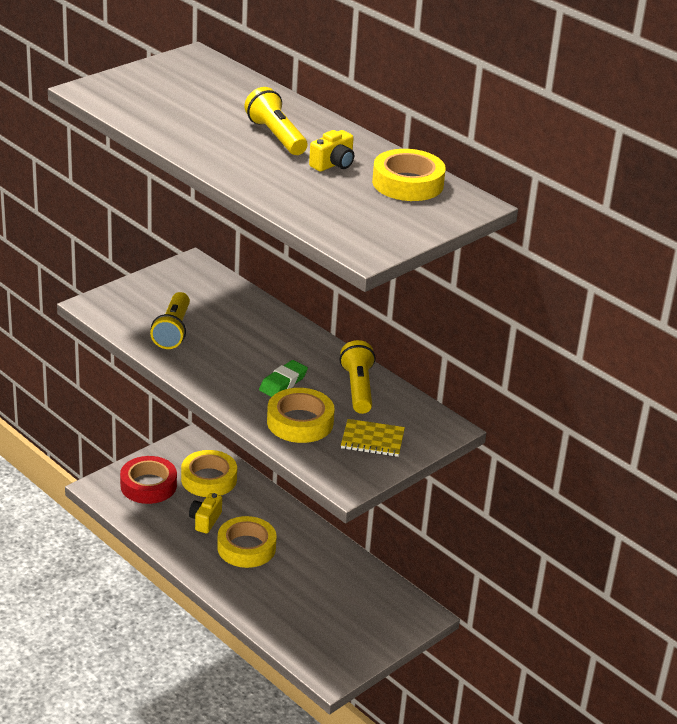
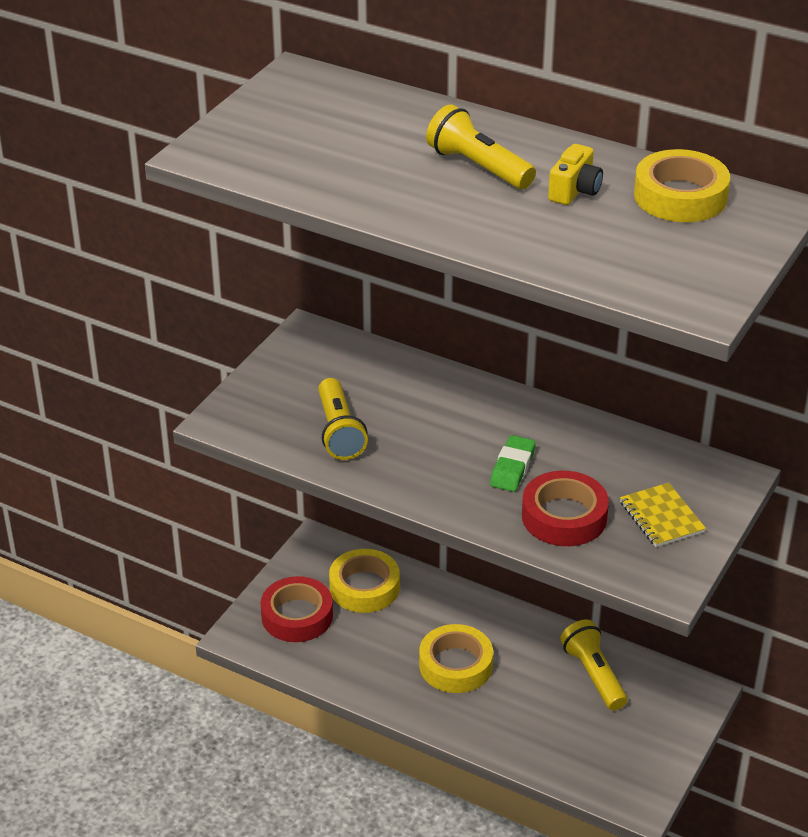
camera: 15 degrees left, 5 degrees up
(205, 520) = (389, 643): yellow camera -> none
(300, 422) = (564, 516): yellow tape -> red tape
(358, 388) = (603, 452): yellow flashlight -> yellow flashlight (593, 675)
(372, 440) = (661, 517): yellow notebook -> yellow notebook turned 75 degrees clockwise

